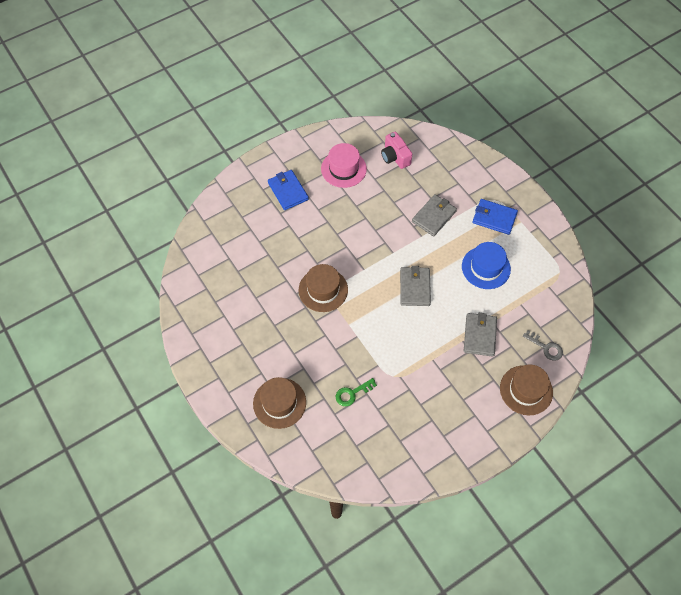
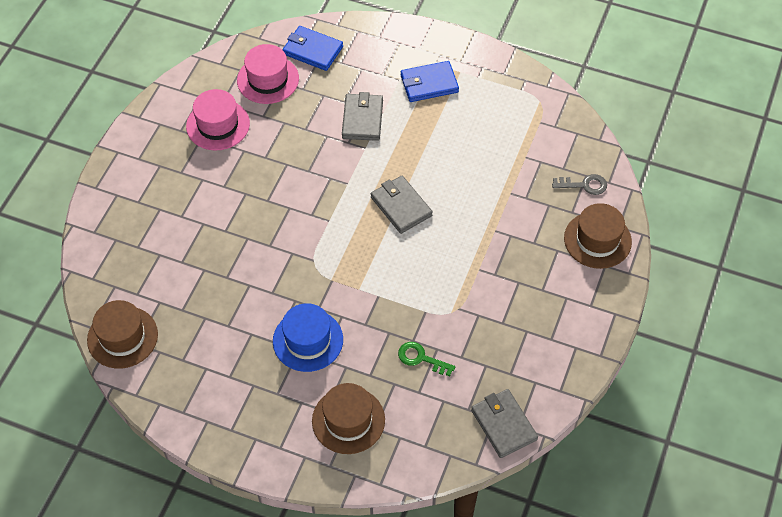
camera: 35 degrees left, 5 degrees down
(288, 191) = (171, 186): blue wallet -> blue wallet (312, 50)
(323, 290) = (300, 270): brown hat -> brown hat (122, 337)
(352, 393) = (421, 358): green key -> green key turned 90 degrees clockwise
(395, 157) = (268, 79): pink camera -> pink hat
(479, 335) = (508, 214): grey wallet -> grey wallet (503, 425)
(486, 267) = (460, 140): blue hat -> blue hat (308, 340)

